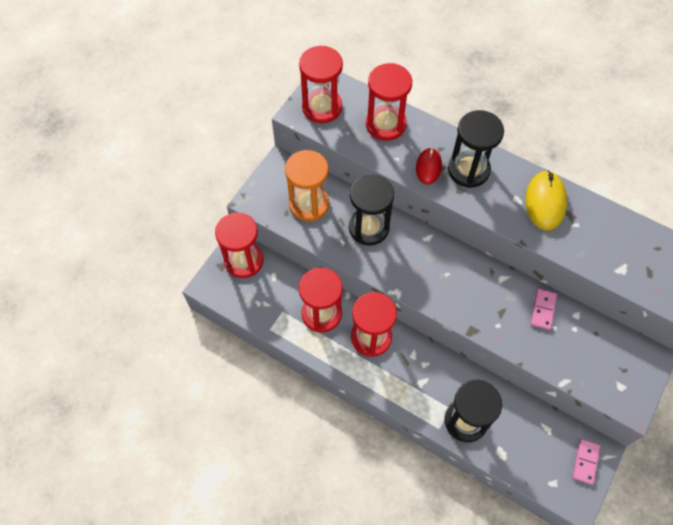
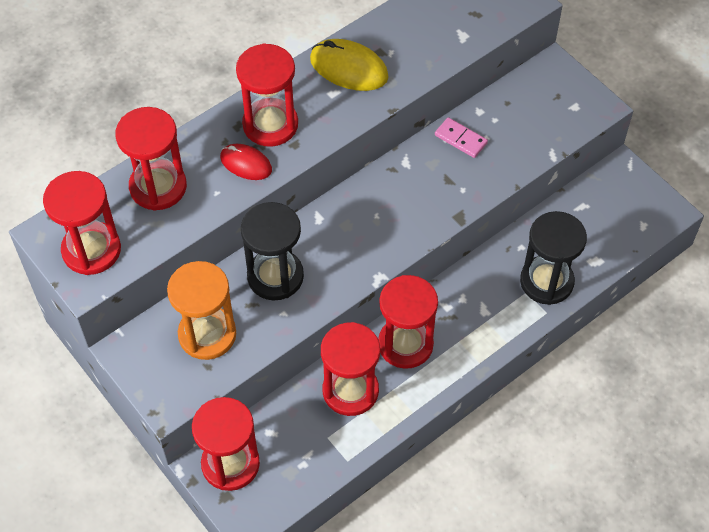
camera: 70 degrees left, 5 degrees down
(468, 170) = (270, 124): black hourglass -> red hourglass
(585, 461) = (629, 186): pink domino -> none

